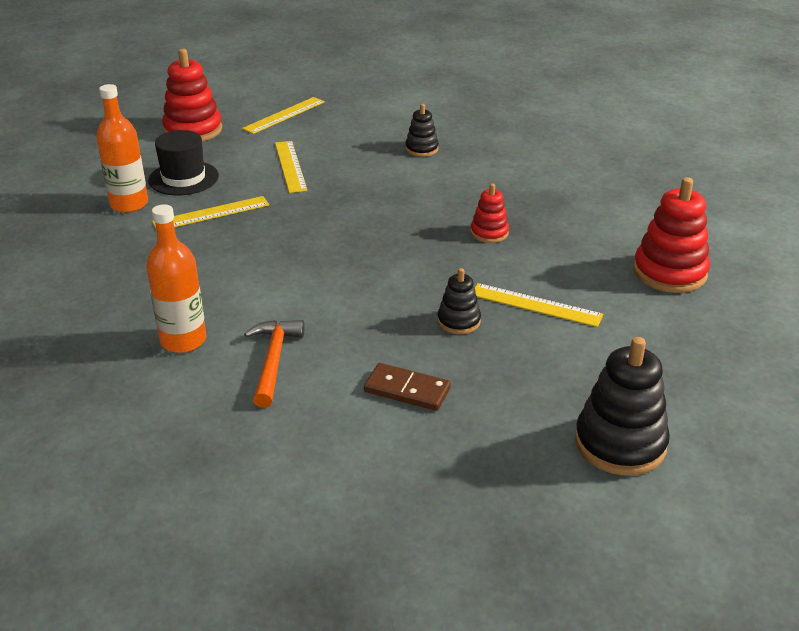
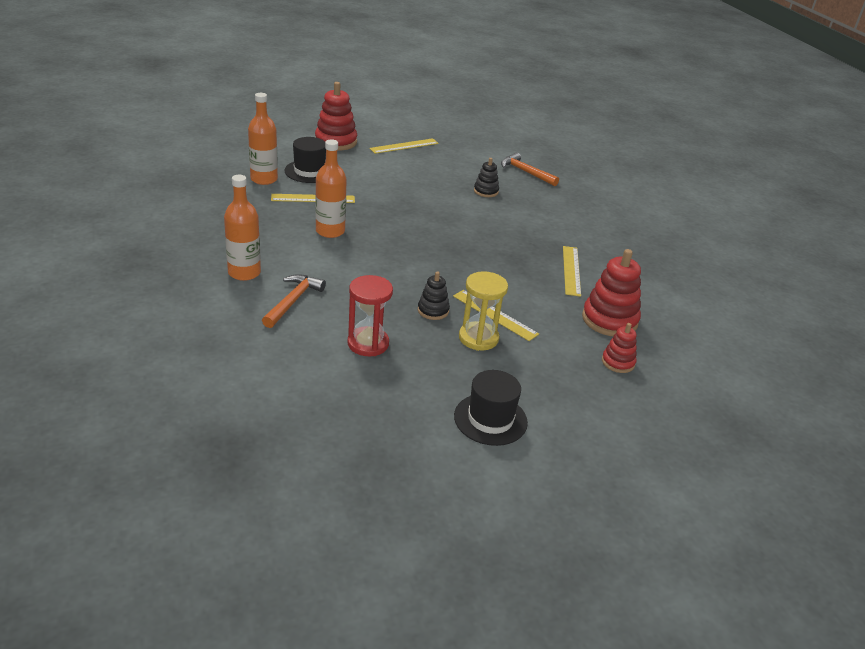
camera: 15 degrees right, 0 degrees up
(261, 252) = (330, 231): none -> orange bottle
(290, 166) = (386, 181): yellow ruler -> yellow ruler (571, 270)
(407, 390) = (368, 343): brown domino -> red hourglass
(453, 113) = (526, 172): none -> orange hammer
(489, 233) = (495, 259): red stacking toy -> red stacking toy (618, 362)
(536, 341) = (478, 338): none -> yellow hourglass
(620, 443) = (490, 419): black stacking toy -> black hat

